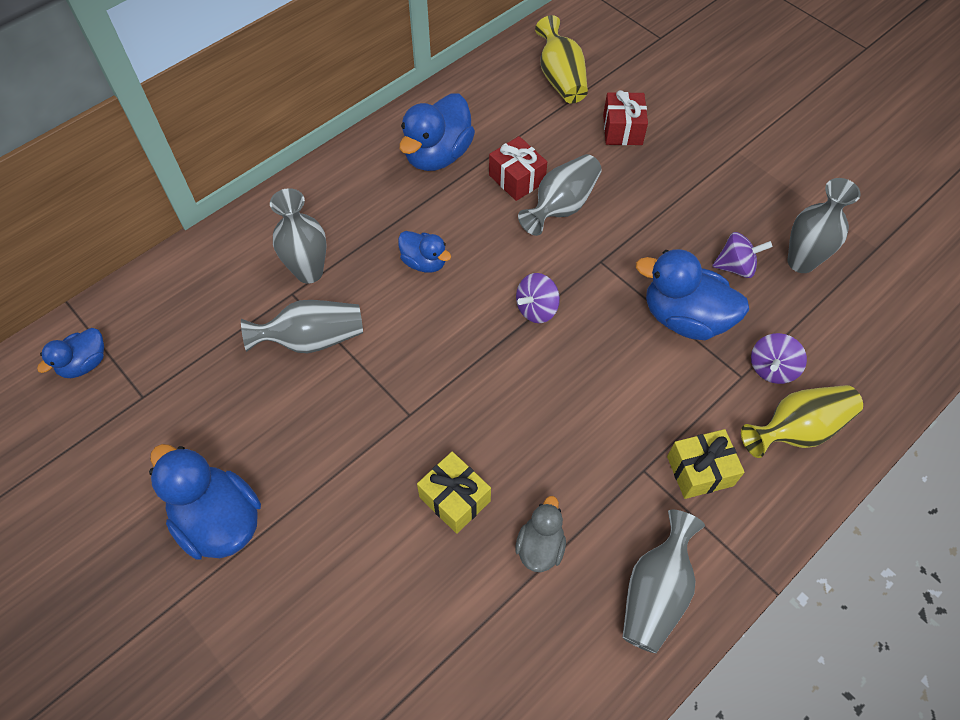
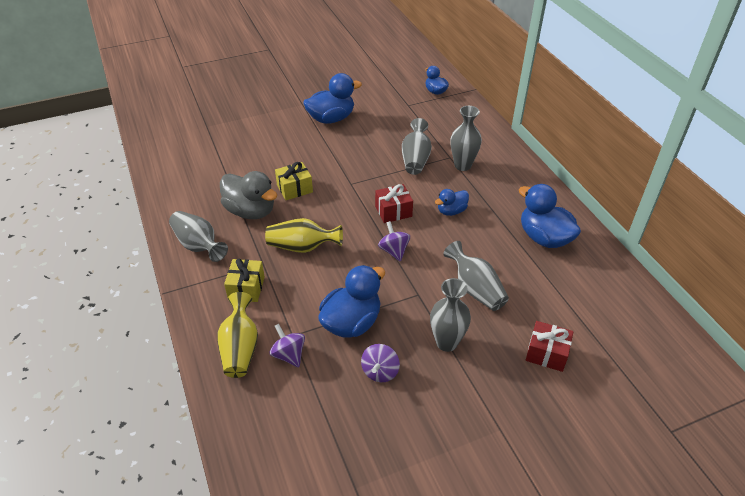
camera: 110 degrees right, 15 degrees down
(517, 179) = (509, 272): red gift -> red gift (393, 211)
(540, 546) = (250, 211): grey duck -> grey duck, size x1.77
(560, 79) = (617, 332): yellow vase -> yellow vase (302, 247)
(801, 262) = (366, 419): grey vase -> grey vase (446, 342)

